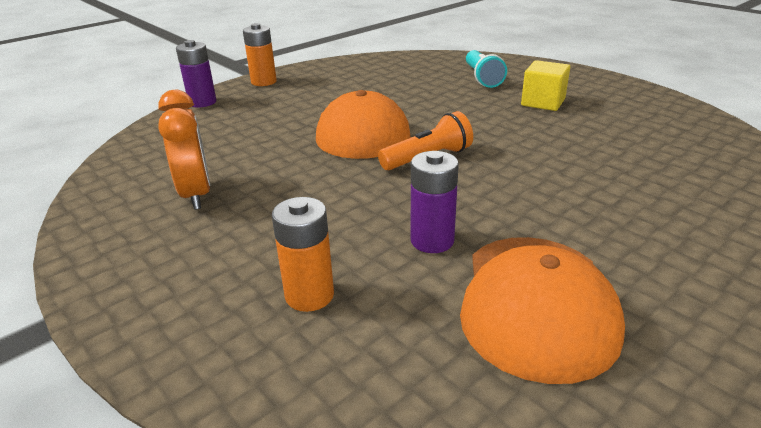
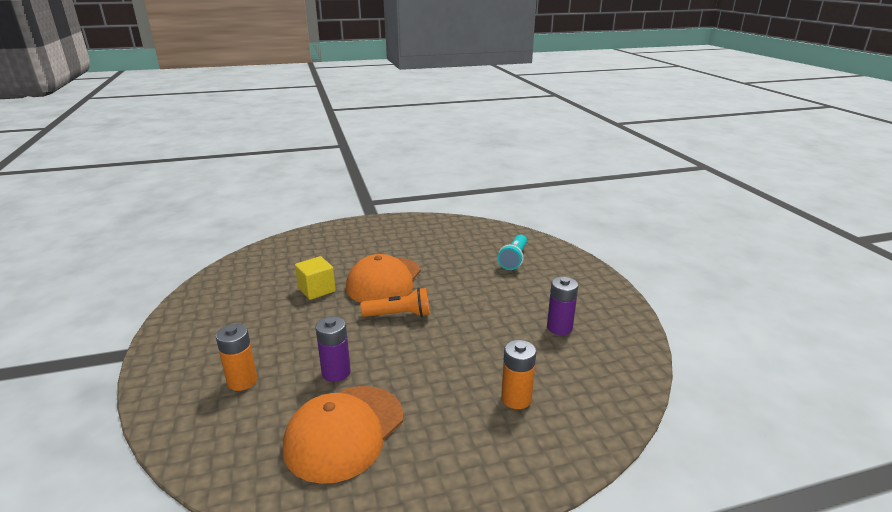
camera: 25 degrees right, 5 degrees down
(196, 194) = (251, 299): orange clock -> none
(202, 102) = (316, 232): purple battery -> purple battery (559, 328)
(264, 82) = (367, 224): orange battery -> orange battery (516, 399)
(543, 102) = (531, 293): yellow cube -> yellow cube (316, 290)

